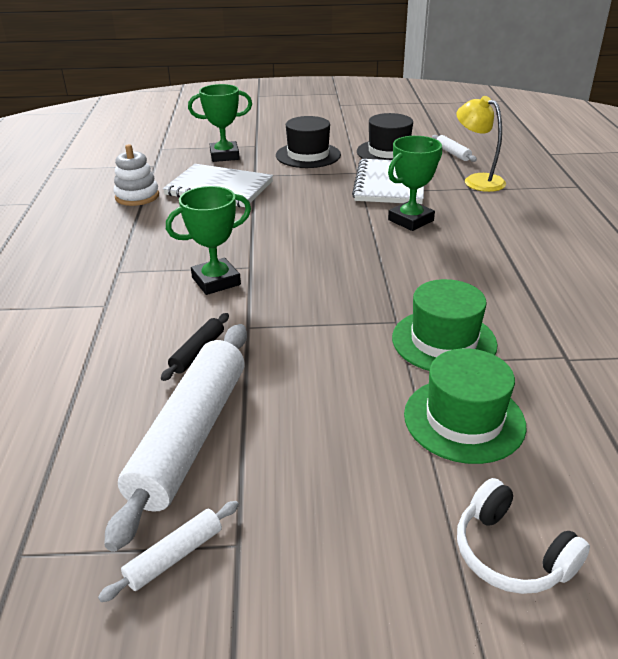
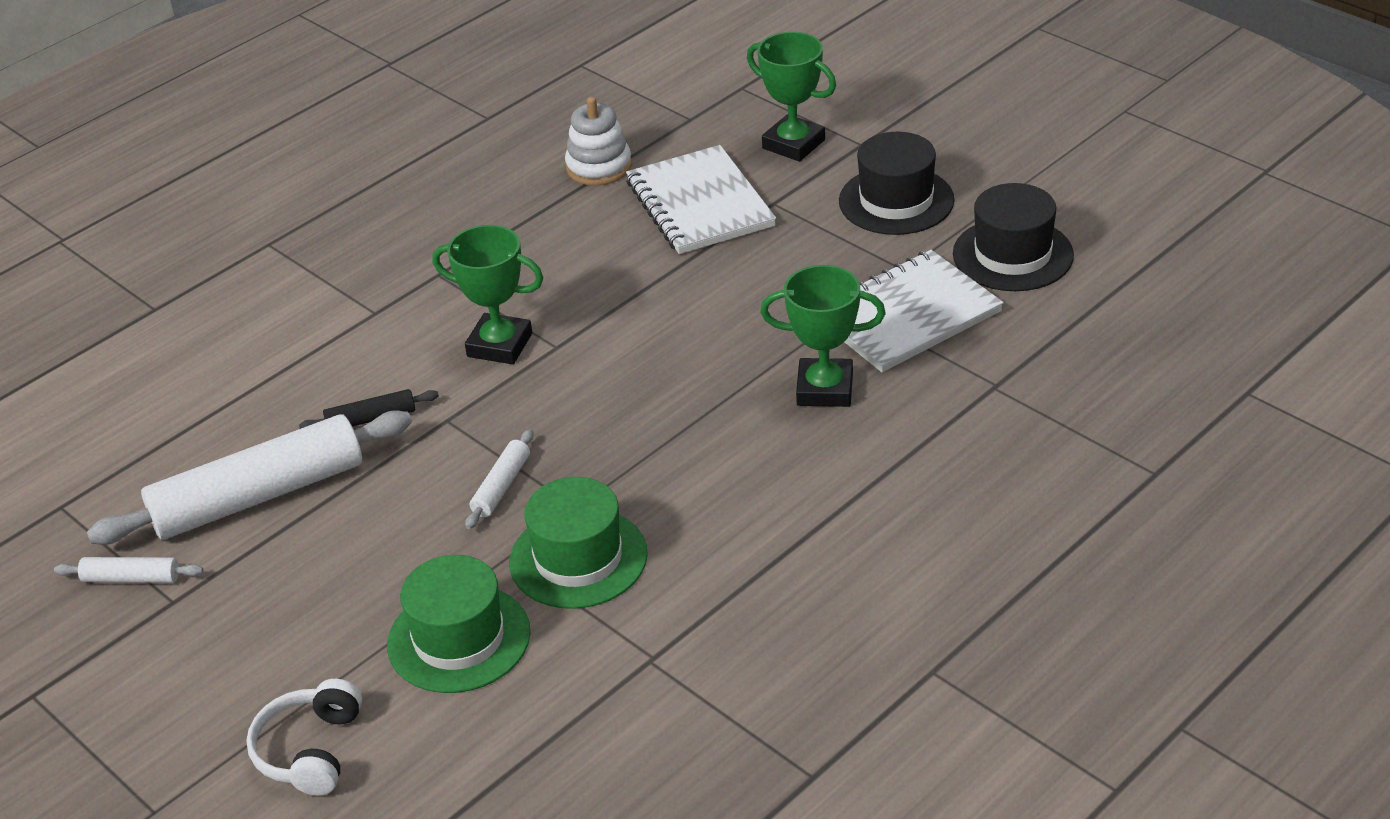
camera: 50 degrees right, 5 degrees up
(452, 153) = (1099, 308): white rolling pin -> white rolling pin (501, 486)
(477, 180) = (1033, 377): yellow lamp -> none

